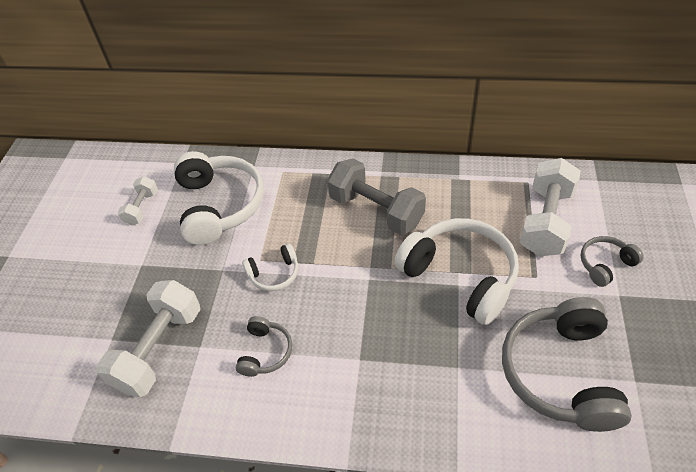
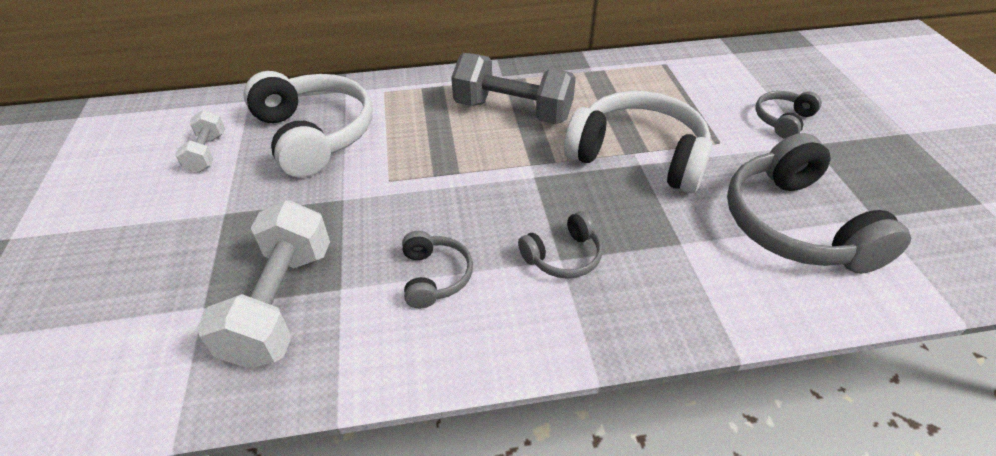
camera: 20 degrees left, 5 degrees down
(274, 274) = (413, 191): white headphones -> none
(362, 357) = (563, 256): none -> grey headphones
(545, 221) = (702, 93): white dumbbell -> none

